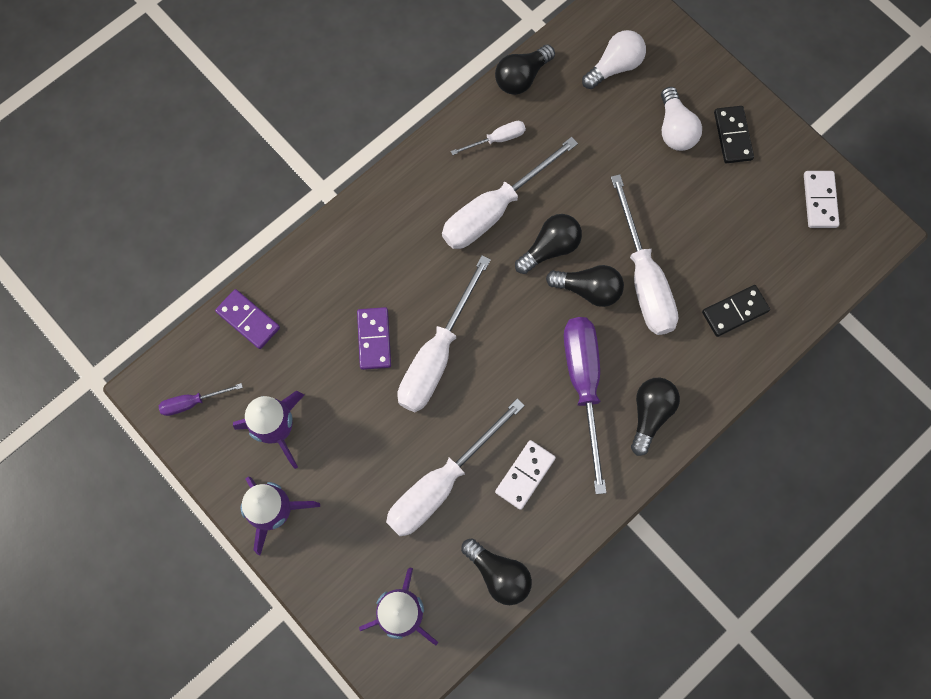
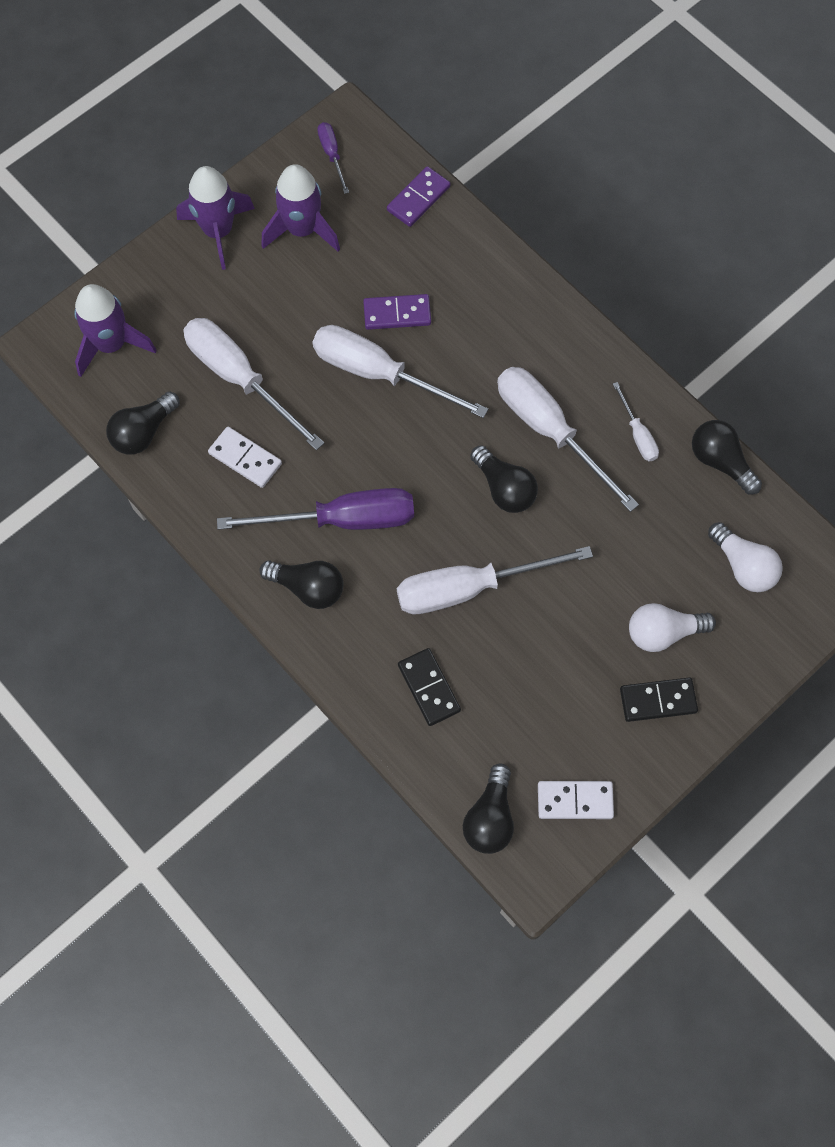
camera: 90 degrees right, 5 degrees down
(588, 289) = (455, 528): black light bulb -> black light bulb (490, 818)

